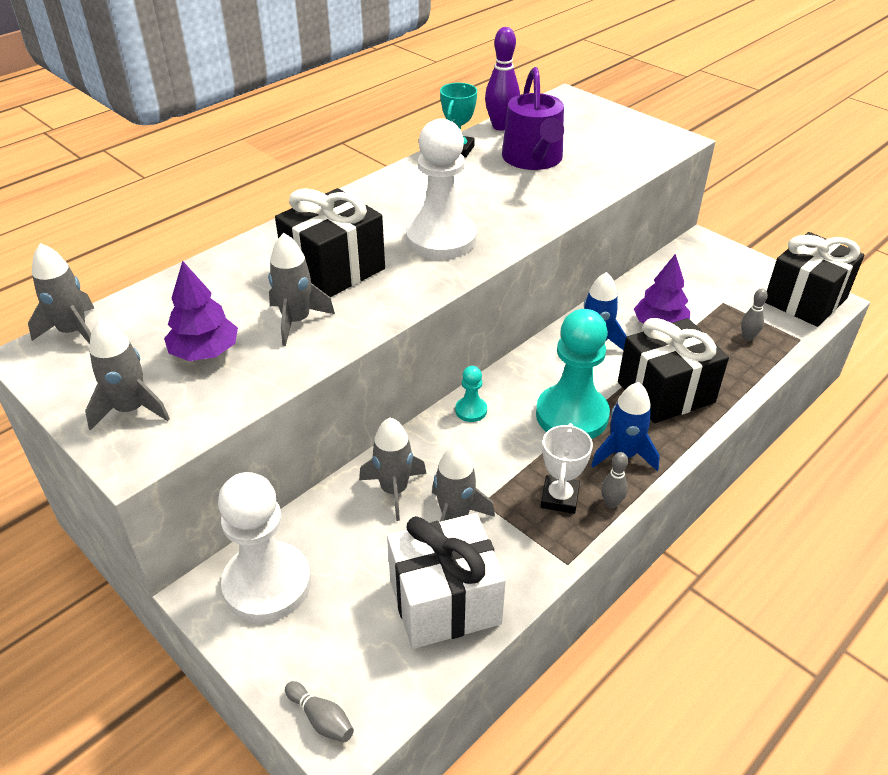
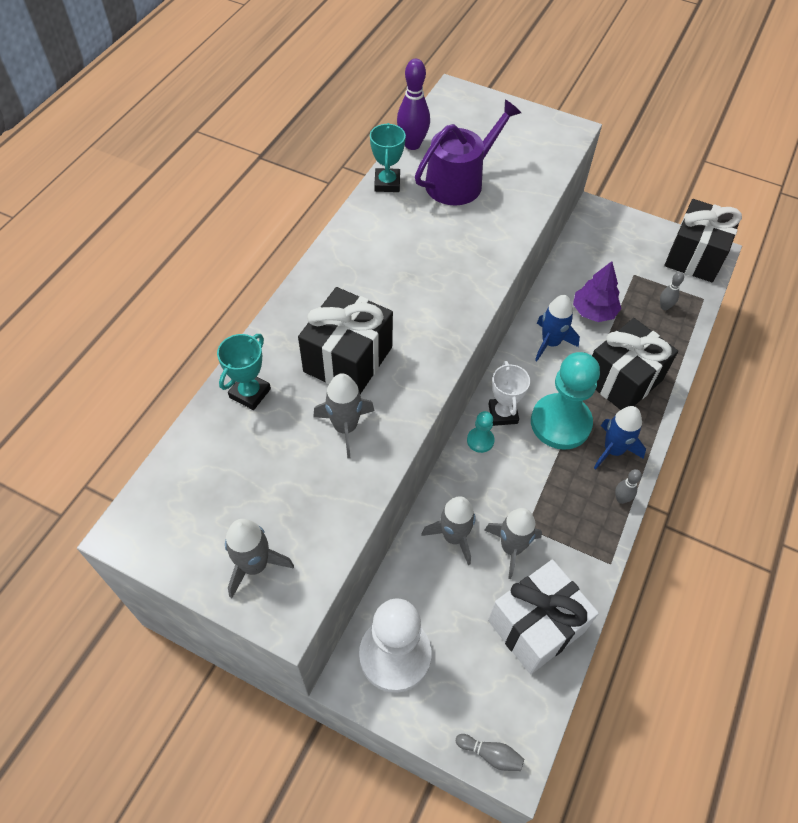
camera: 20 degrees left, 15 degrees up
(73, 332) = (151, 495): grey rocket -> none
(205, 352) = (284, 485): purple tree -> none
(220, 276) = (250, 393): none -> turquoise trophy
(441, 239) = (423, 299): white pawn -> none
(533, 159) = (459, 181): purple watering can -> purple watering can turned 105 degrees counterclockwise
(559, 498) = (582, 505): white trophy -> white trophy (503, 414)

